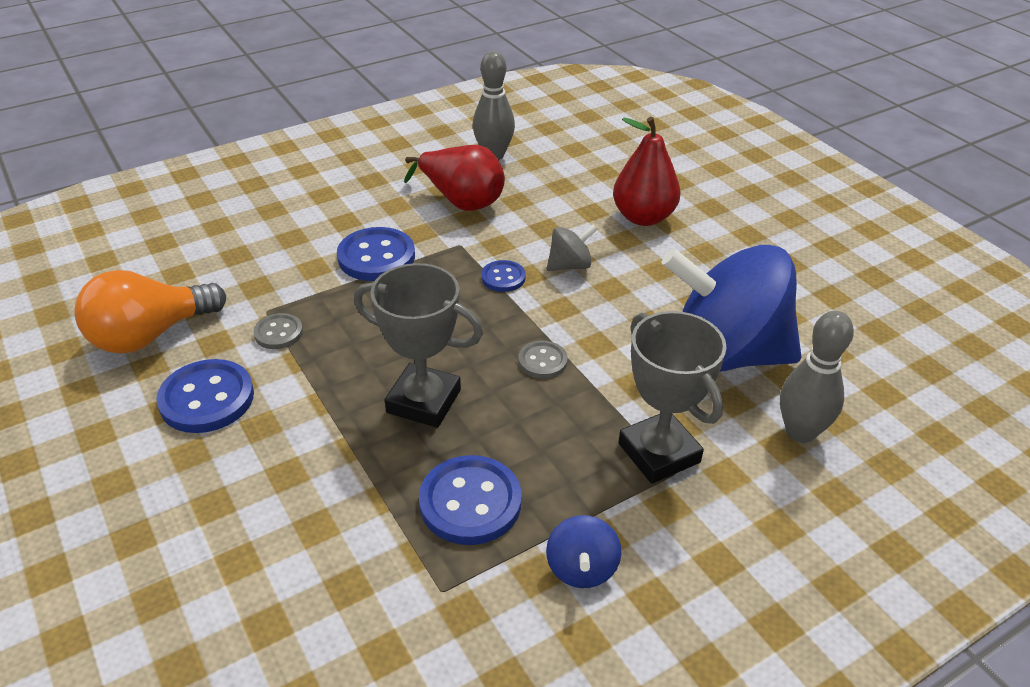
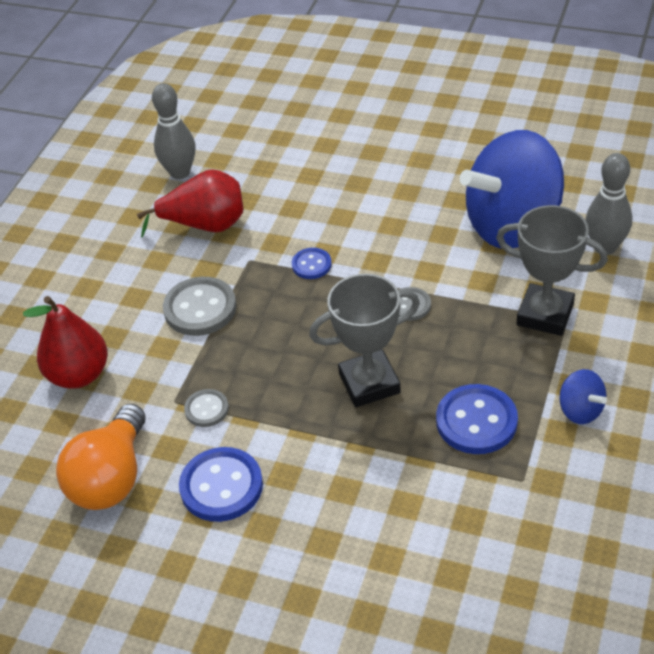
camera: 35 degrees left, 5 degrees up
(376, 257) = (200, 308): blue button -> grey button
(570, 265) = (345, 226): grey spinning top -> none
(643, 217) = (351, 158): red pear -> red pear (79, 375)

